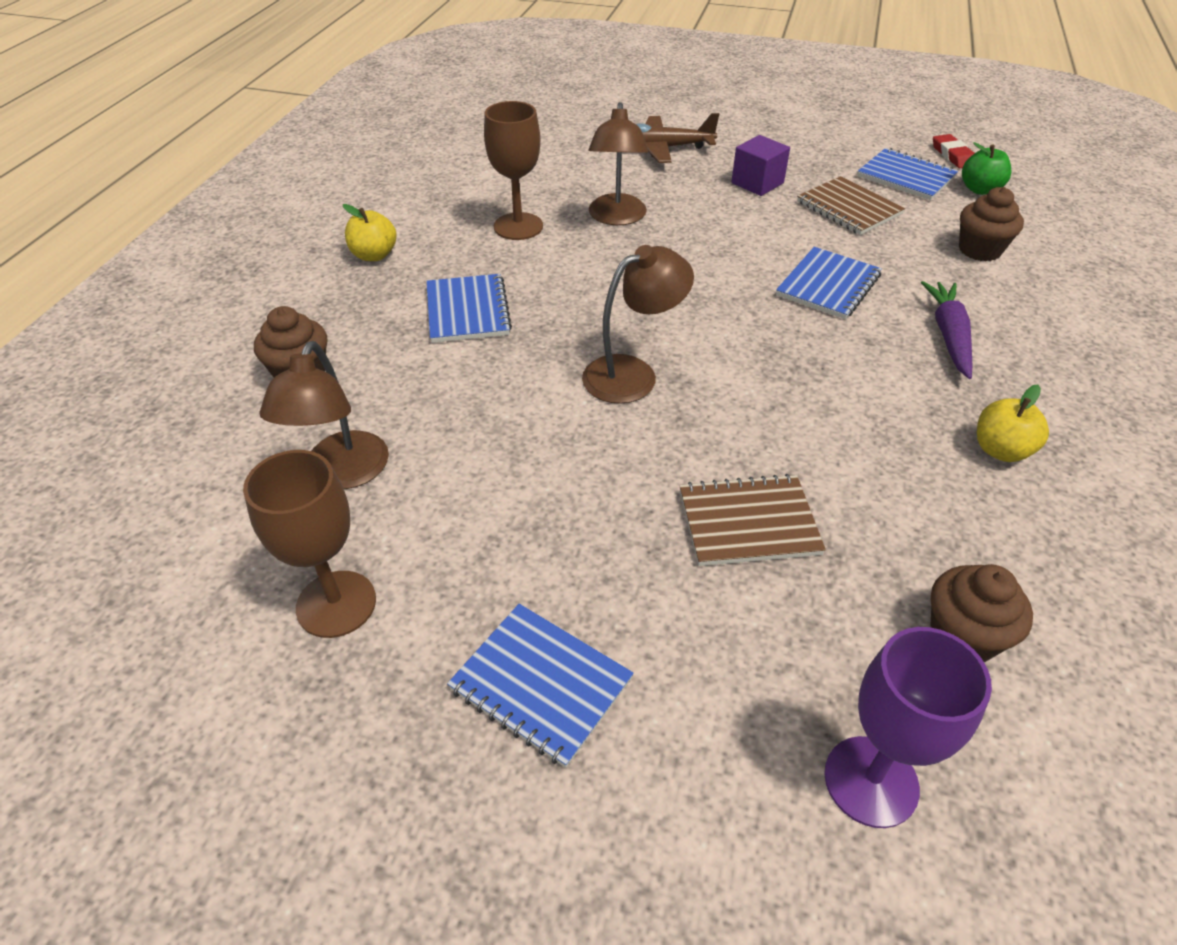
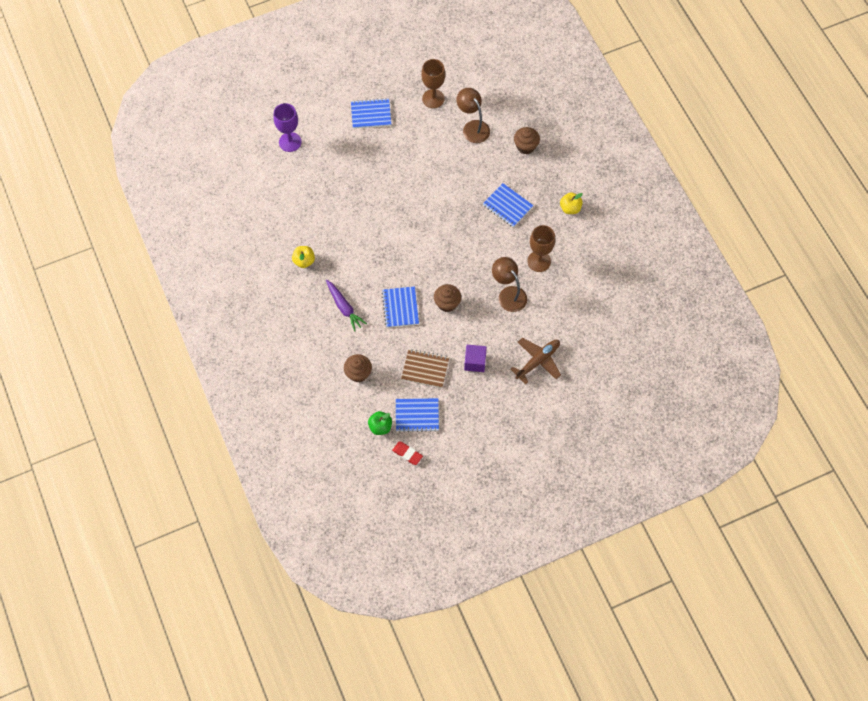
camera: 140 degrees right, 20 degrees up
(633, 374) = (430, 216): brown lamp -> none
(748, 522) = (357, 186): brown notebook -> none
(963, 636) = (287, 189): brown cupcake -> brown cupcake (447, 303)

